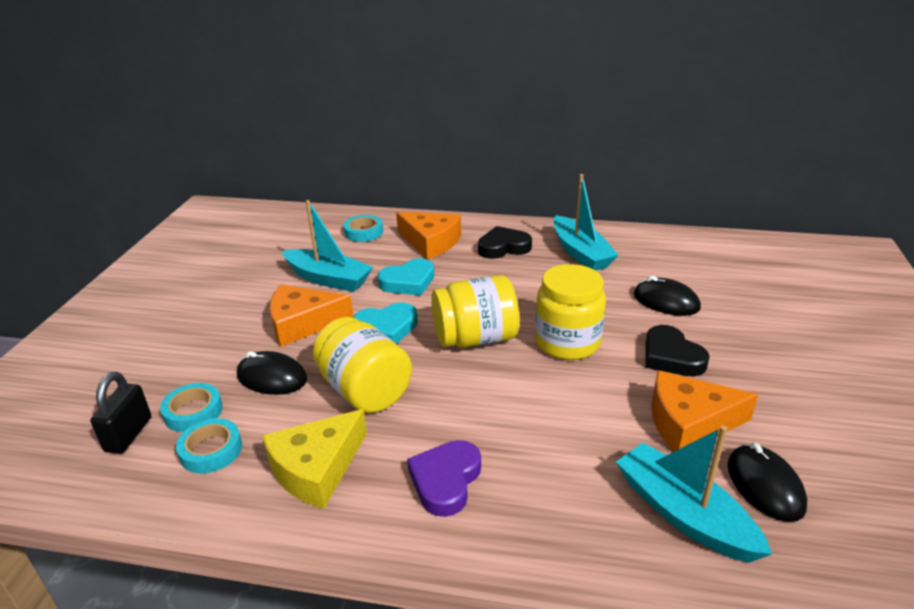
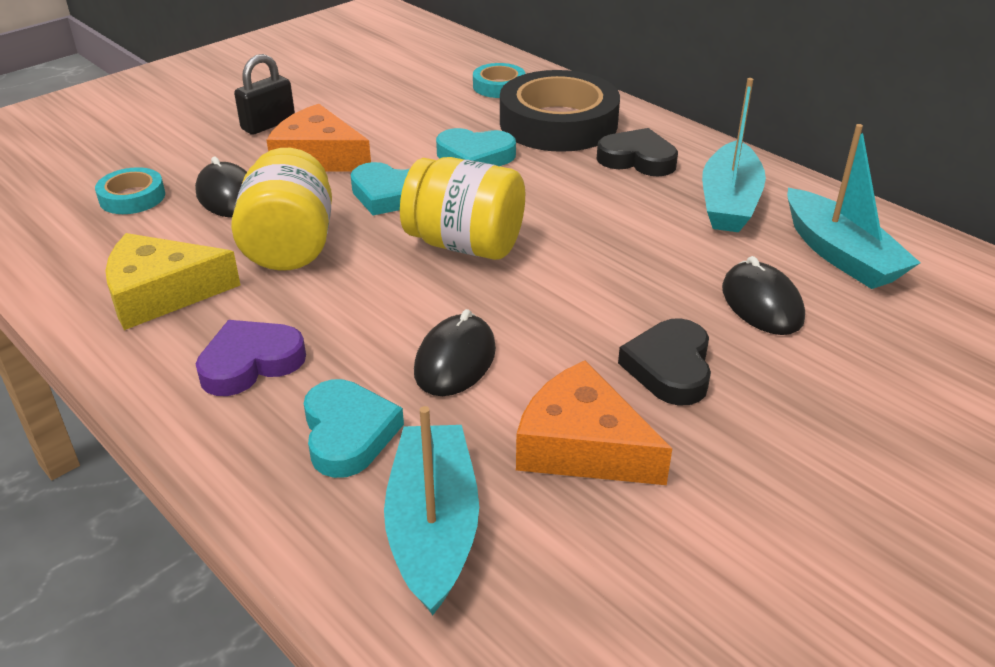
camera: 35 degrees right, 5 degrees up
(128, 434) = (66, 193): black padlock -> black padlock (268, 124)
(211, 450) = (105, 236): turquoise tape -> none
(328, 279) = (399, 122): turquoise boat -> turquoise boat (840, 255)
(431, 242) = (558, 123): orange cheese -> black tape
(565, 489) = (348, 433): none -> turquoise heart
(567, 342) = (562, 294): yellow jar -> none
(765, 485) = (572, 559): black mouse -> black mouse (455, 360)

